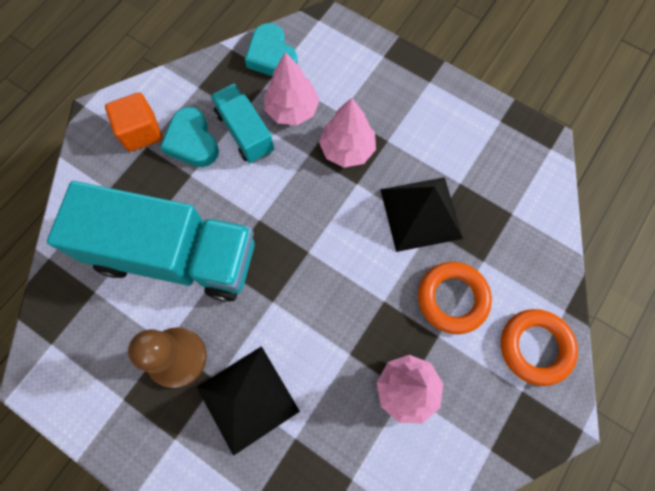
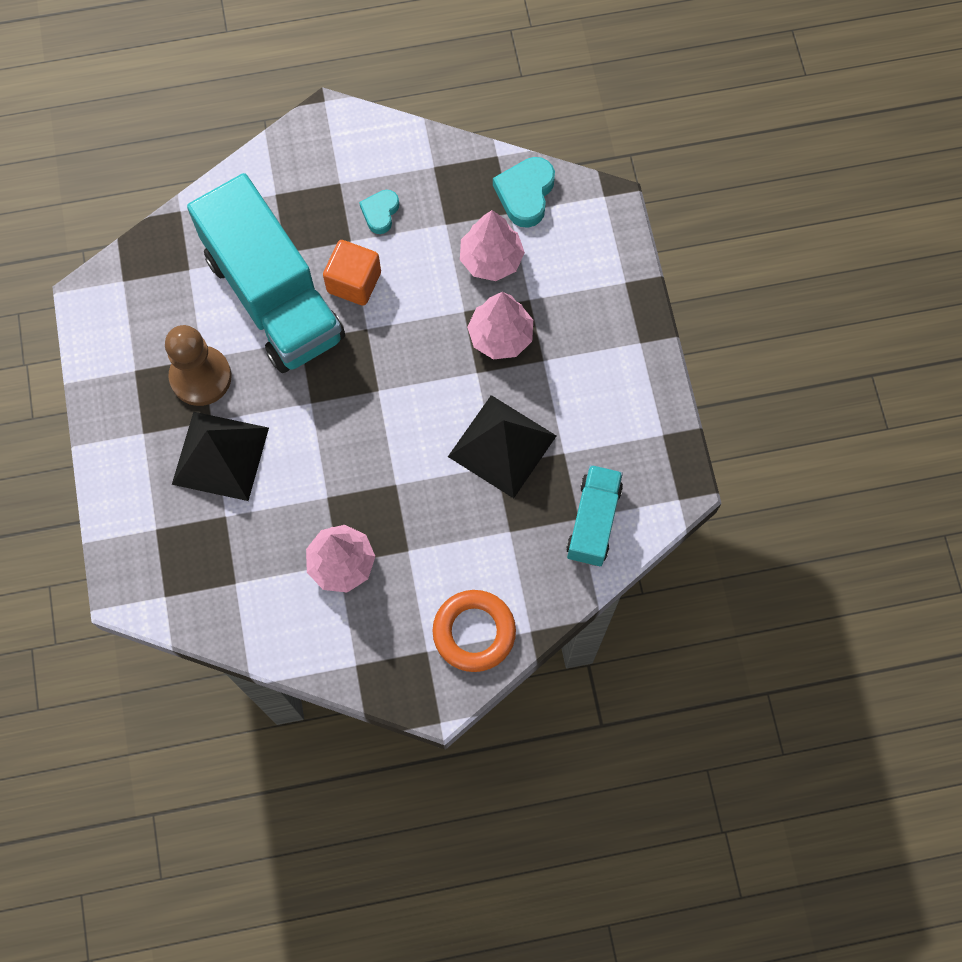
camera: 45 degrees right, 0 degrees up
(141, 132) = (347, 167): orange cube -> orange cube (354, 282)
(192, 142) = (380, 213): turquoise heart -> turquoise heart, size x0.63
(245, 132) = (431, 244): turquoise truck -> turquoise truck (593, 521)
(452, 298) = (451, 534): orange ring -> none

